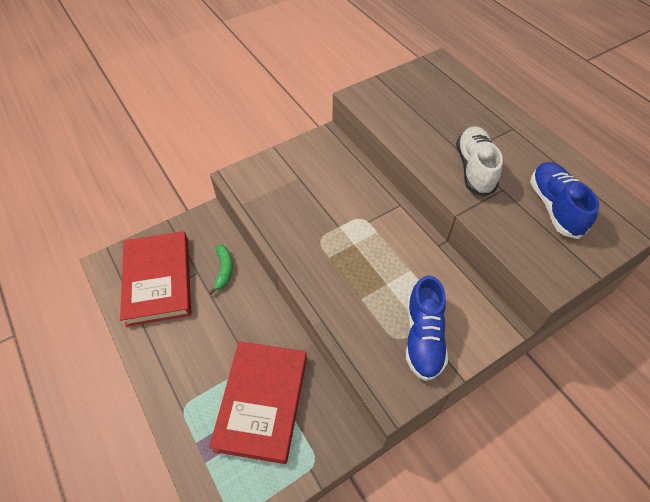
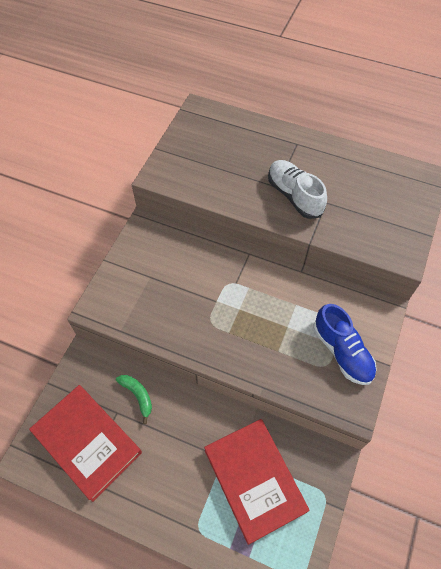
camera: 35 degrees left, 5 degrees up
(554, 207) = (369, 197): blue shoe -> none

